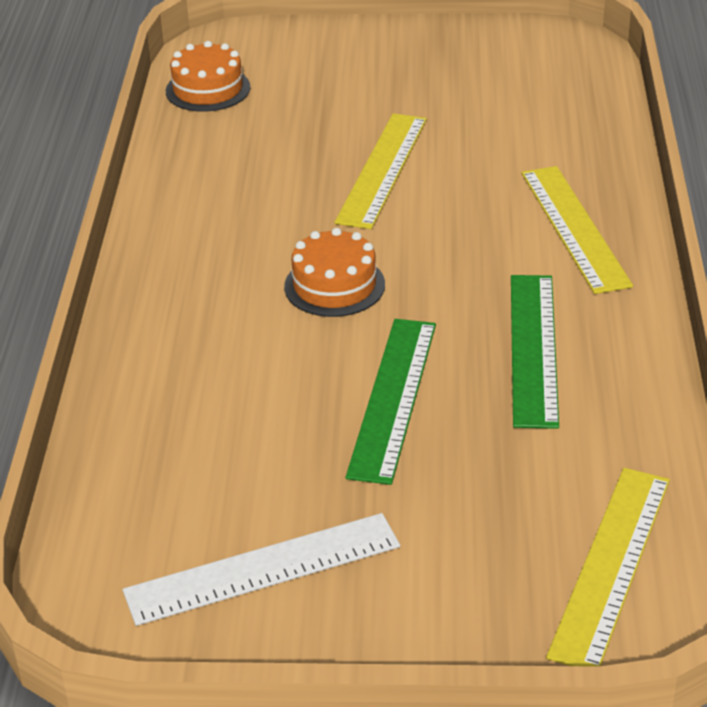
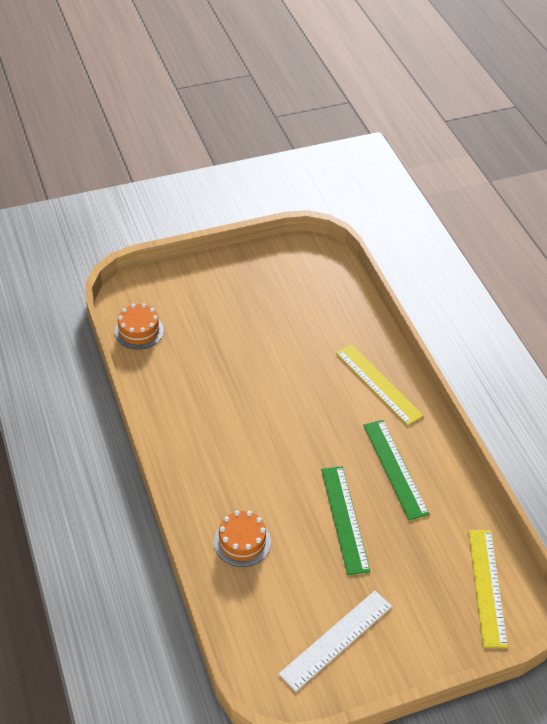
camera: 25 degrees left, 10 degrees up
(334, 285) = (280, 454): orange cake -> orange cake (242, 541)
(382, 169) = (264, 368): yellow ruler -> none

